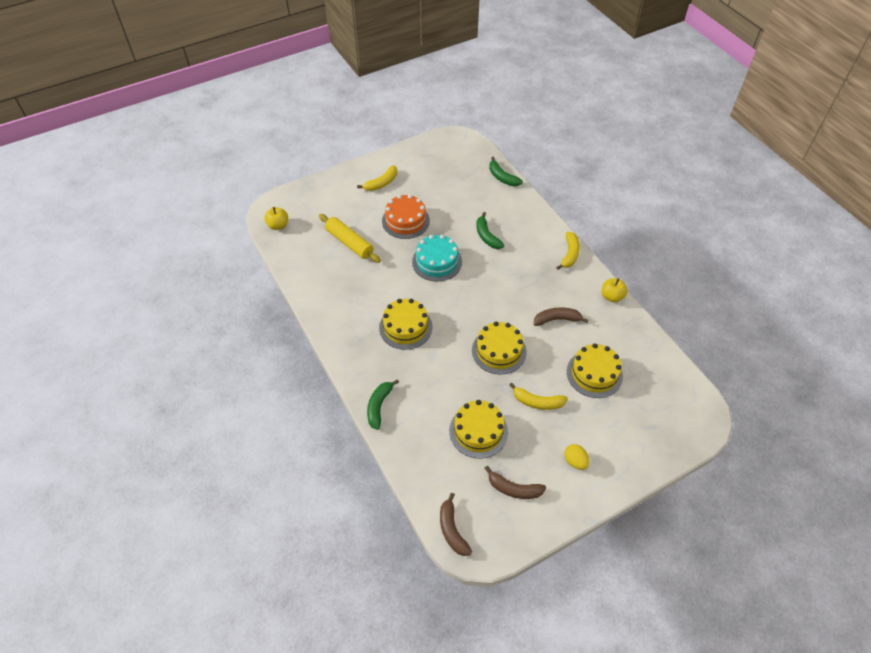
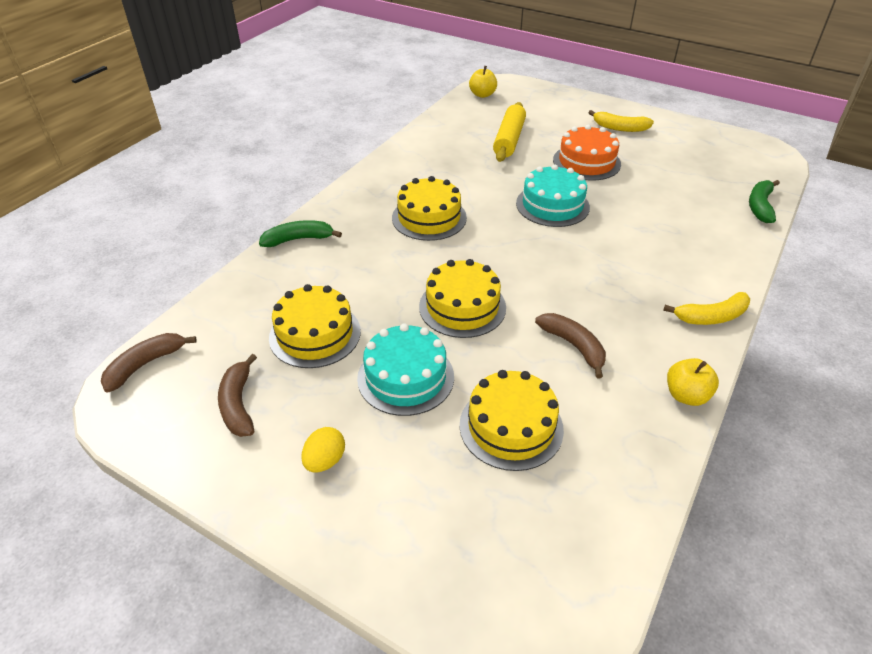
camera: 60 degrees right, 10 degrees down
(487, 236) = (643, 229): green banana -> none
(537, 402) = (405, 377): yellow banana -> turquoise cake

